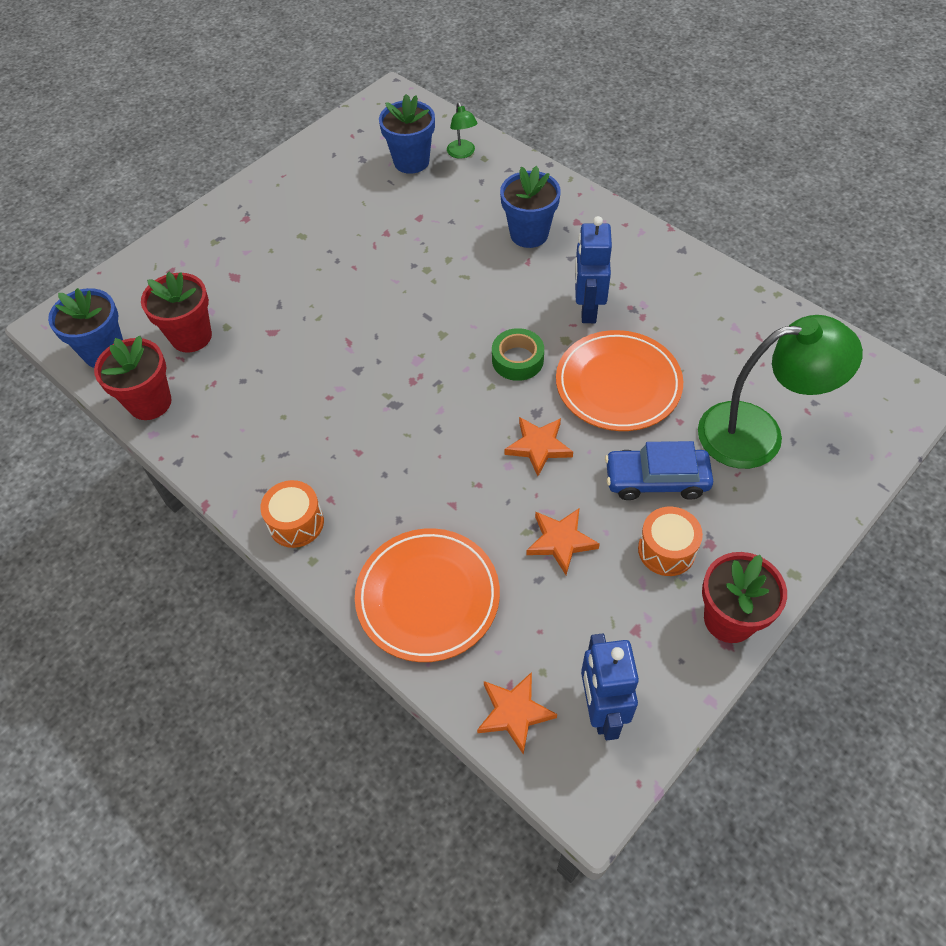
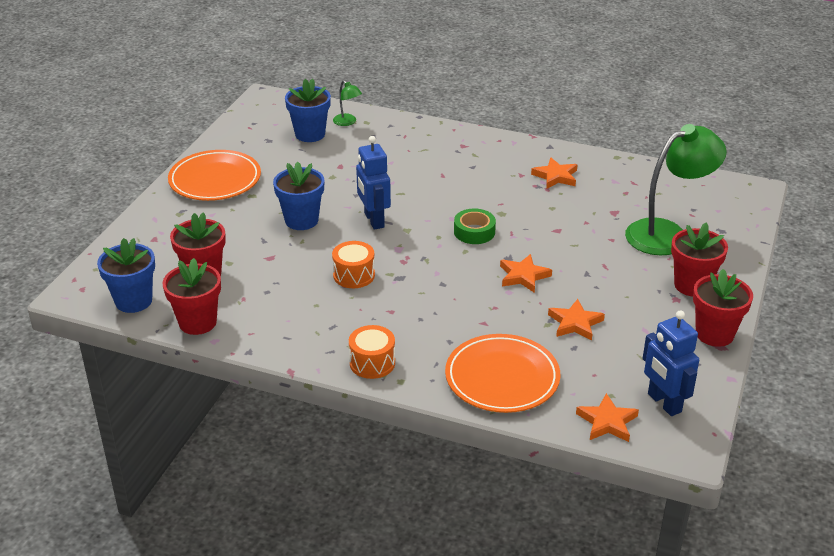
camera: 25 degrees left, 20 degrees down
(529, 234) = (432, 159): blue flower pot -> blue flower pot (301, 220)
(587, 309) = (505, 193): blue robot -> blue robot (373, 220)
(618, 384) = (556, 229): orange plate -> orange plate (215, 180)
(656, 480) = (617, 274): blue car -> none
(664, 300) = (556, 176): none -> orange star
(666, 550) = (650, 309): orange drum -> orange drum (354, 275)
(743, 528) = (692, 285): none -> red flower pot

